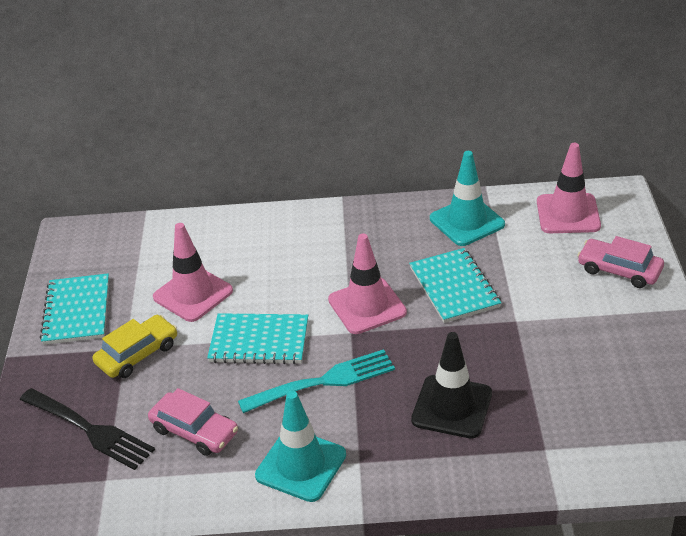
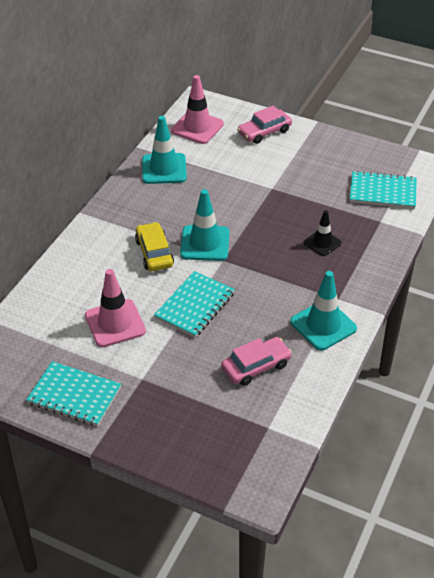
camera: 65 degrees left, 5 degrees up
(89, 430) = (213, 423): black fork -> none
(137, 354) = (154, 373): yellow car -> yellow car (154, 253)
(323, 382) = (258, 289): turquoise fork -> none
(367, 306) = (205, 243): pink traffic cone -> turquoise traffic cone
(452, 407) = (322, 243): black traffic cone -> black traffic cone, size x0.62
(454, 287) = (221, 199): turquoise notebook -> turquoise notebook (382, 192)

